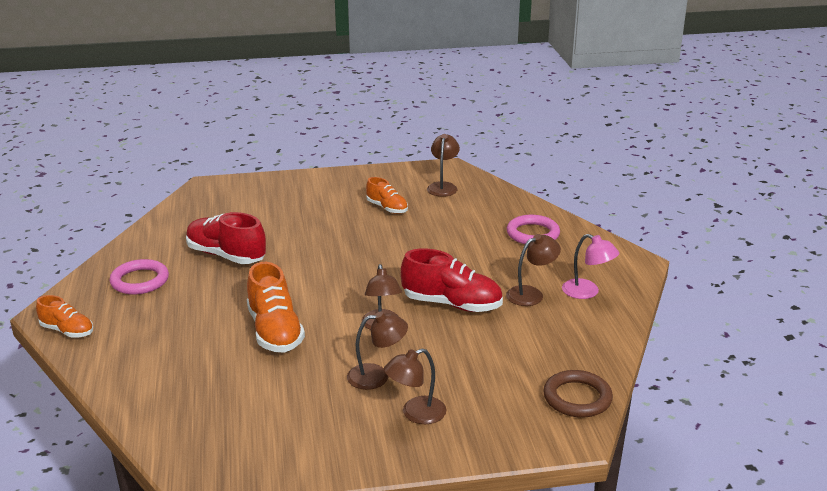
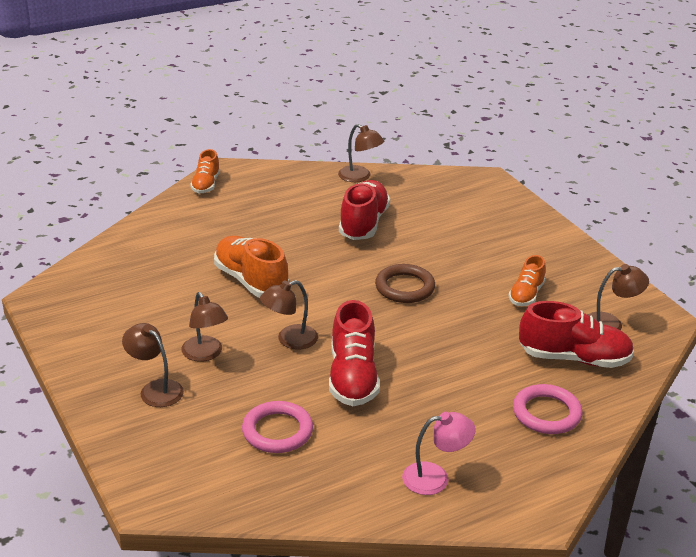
camera: 70 degrees right, 5 degrees up
(140, 281) = (295, 194): pink ring -> pink ring (277, 431)
(275, 331) = (251, 281): orange shoe -> orange shoe turned 90 degrees clockwise
(476, 209) = (574, 358): none -> red shoe
(531, 294) = (406, 432): brown lamp -> brown lamp (360, 177)
(577, 398) = (217, 495): brown ring -> brown ring (405, 287)
(587, 292) = (435, 477): pink lamp -> pink lamp turned 120 degrees counterclockwise

